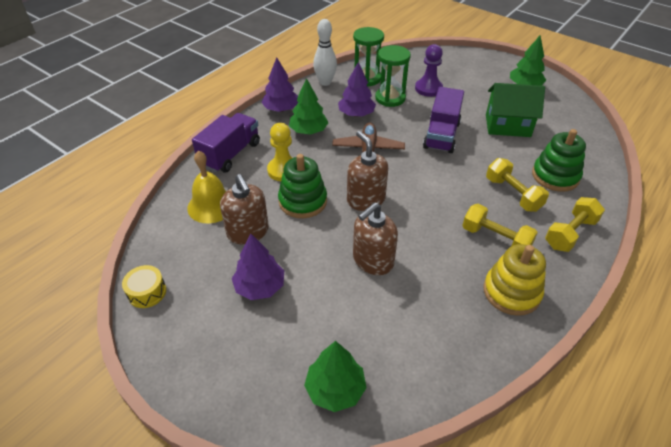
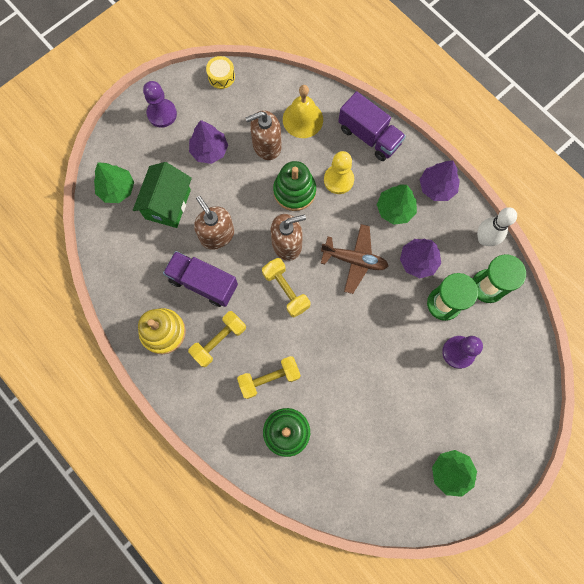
camera: 100 degrees right, 30 degrees up
(206, 354) = (162, 114): none -> purple pawn
(441, 135) = (368, 340): purple truck -> purple truck (203, 283)
(507, 126) = (375, 417): green house -> green house (168, 204)
(570, 233) = (211, 409): yellow dumbbell -> yellow dumbbell (286, 290)

